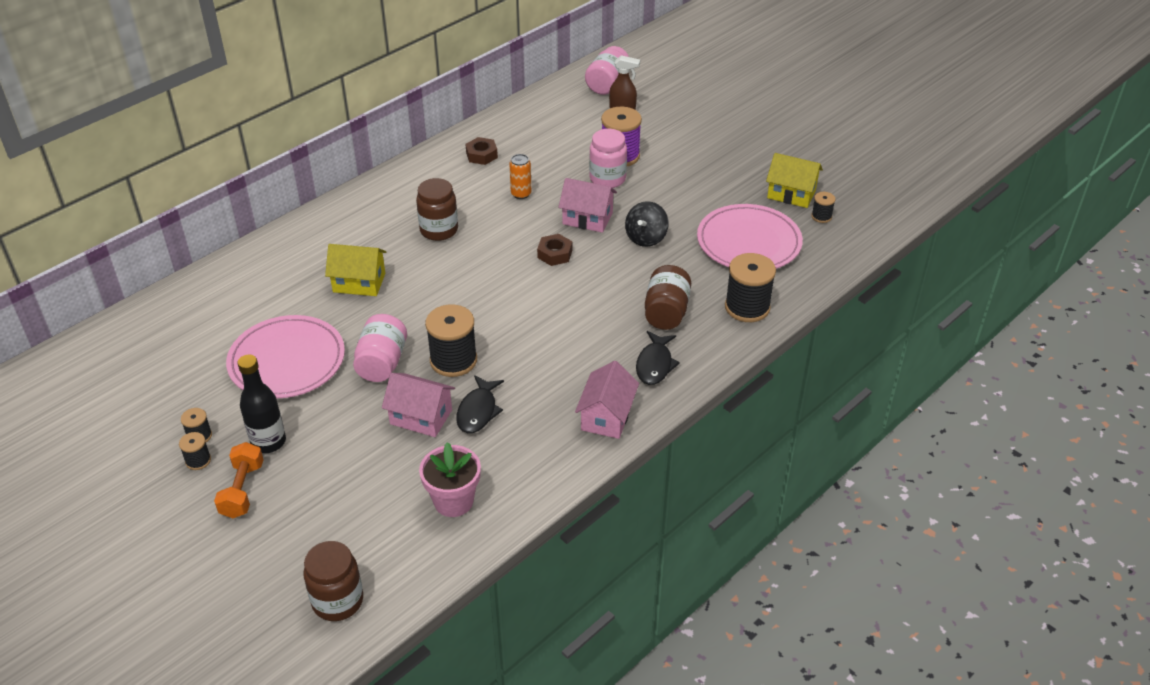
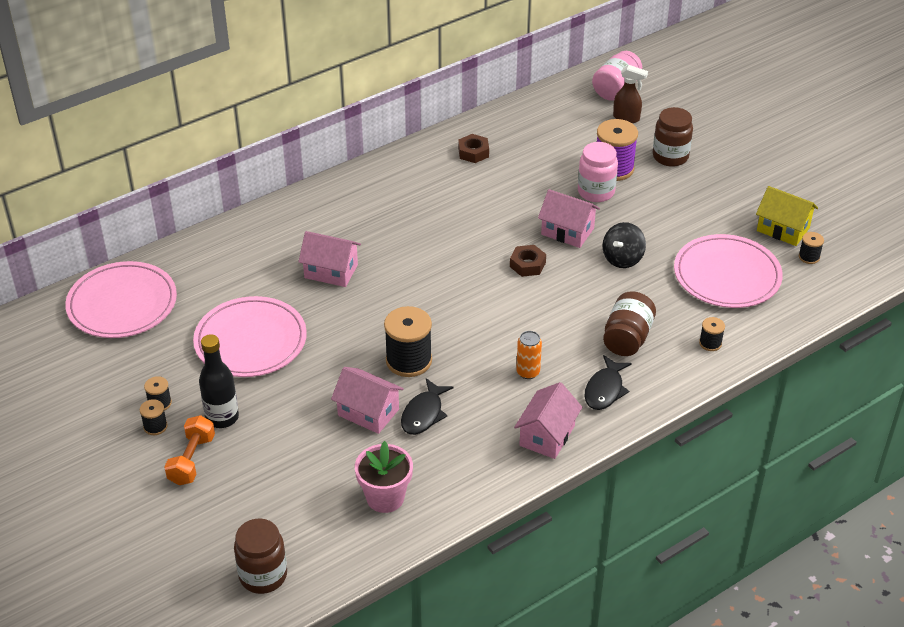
camera: 10 degrees right, 0 degrees up
(145, 340) = (122, 304): none -> pink plate
(359, 282) = (331, 271): yellow house -> pink house
(382, 363) = (340, 354): pink jar -> none
(439, 230) = (417, 226): brown jar -> brown jar (670, 156)
(521, 194) = (505, 198): orange can -> orange can (528, 372)
(747, 307) = (710, 343): black spool -> black spool, size x0.49

